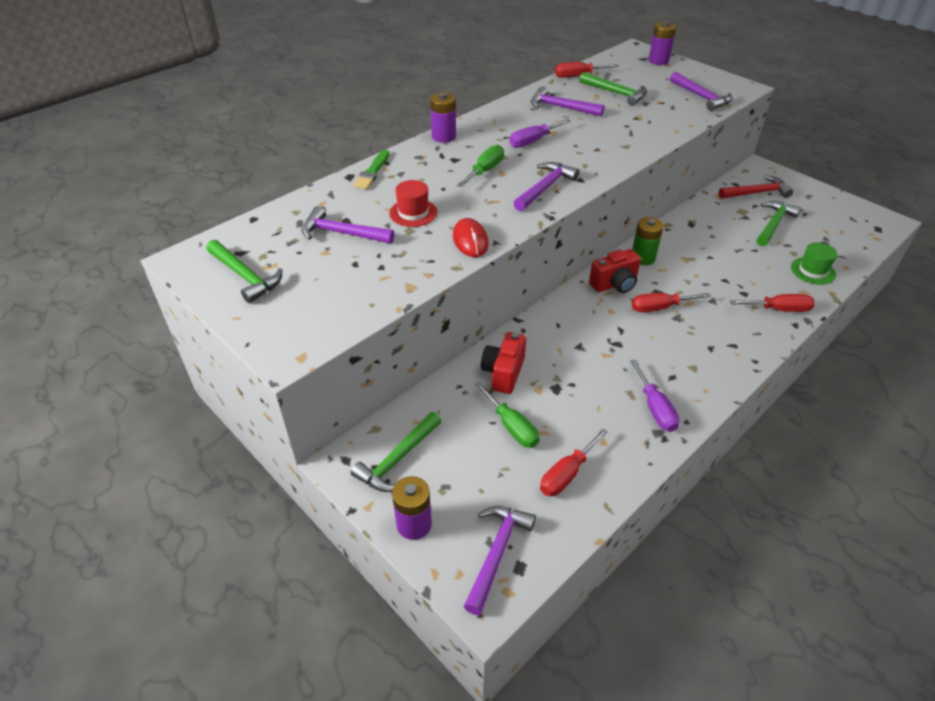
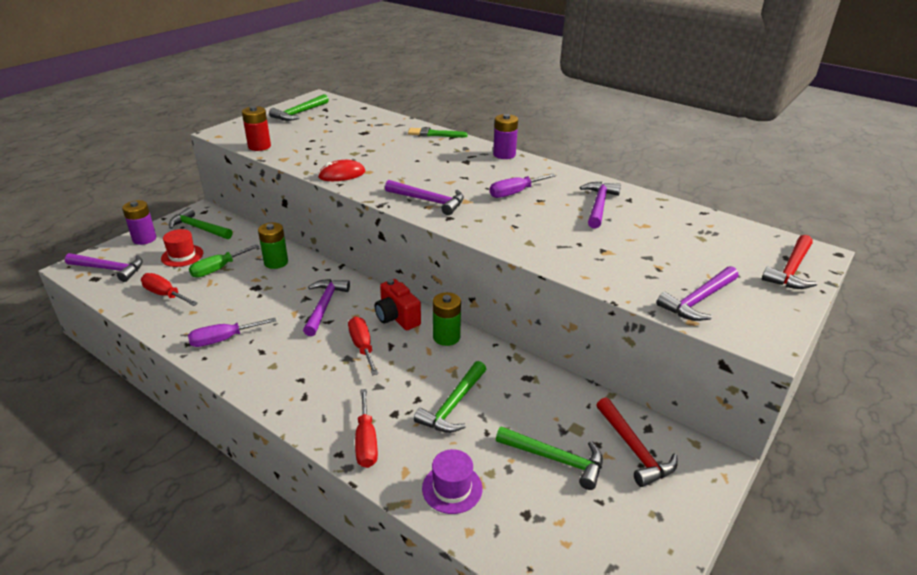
camera: 80 degrees right, 10 degrees down
(342, 233) = (348, 133): purple hammer -> purple hammer (324, 306)
(360, 310) = (259, 146): none -> red battery
(413, 213) = (378, 152): red hat -> red hat (182, 256)
(485, 171) = (450, 174): green screwdriver -> none
(503, 373) = (276, 262): red camera -> green battery
(533, 141) = (515, 193): purple screwdriver -> purple screwdriver turned 75 degrees counterclockwise
(578, 76) = (688, 213): red screwdriver -> none
(616, 93) = (660, 237): green hammer -> green hammer (453, 405)
(658, 61) = (791, 270): purple battery -> red hammer
(813, 271) = (452, 488): green hat -> purple hat

